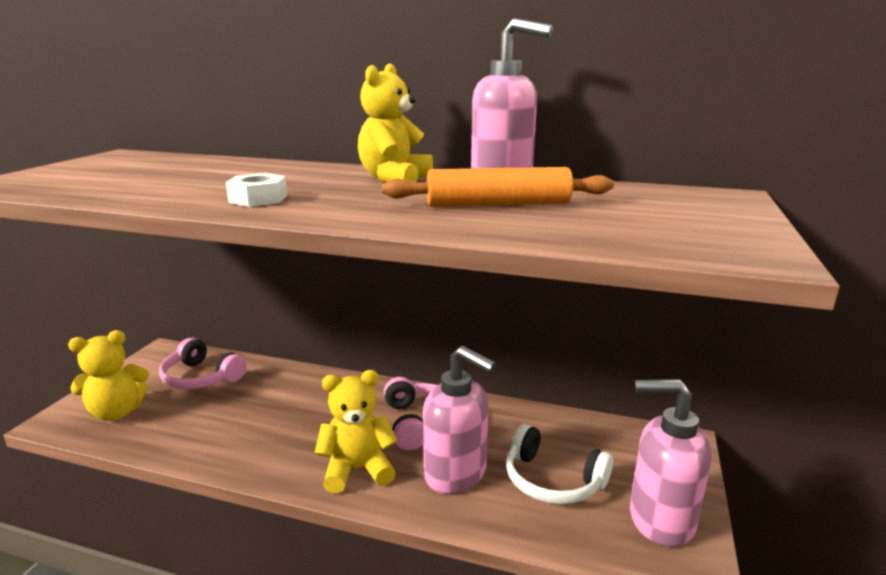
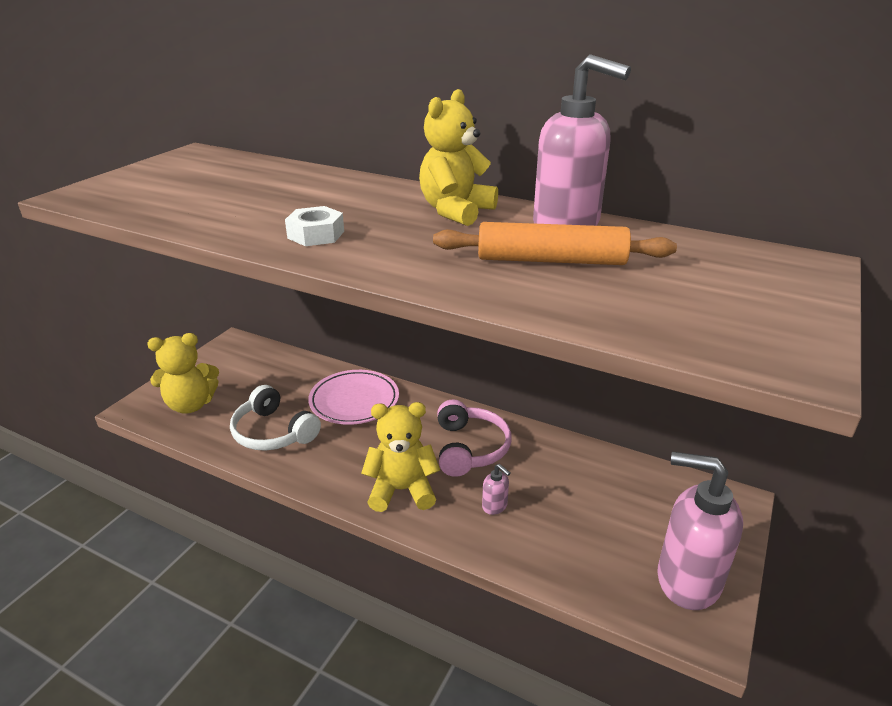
camera: 10 degrees right, 10 degrees up
(201, 377) = (267, 376): pink headphones -> none
(296, 392) = (354, 401): none -> pink plate
(456, 473) = (495, 506): pink soap dispenser -> pink soap dispenser, size x0.41
(552, 480) = (588, 525): white headphones -> white headphones (273, 432)

